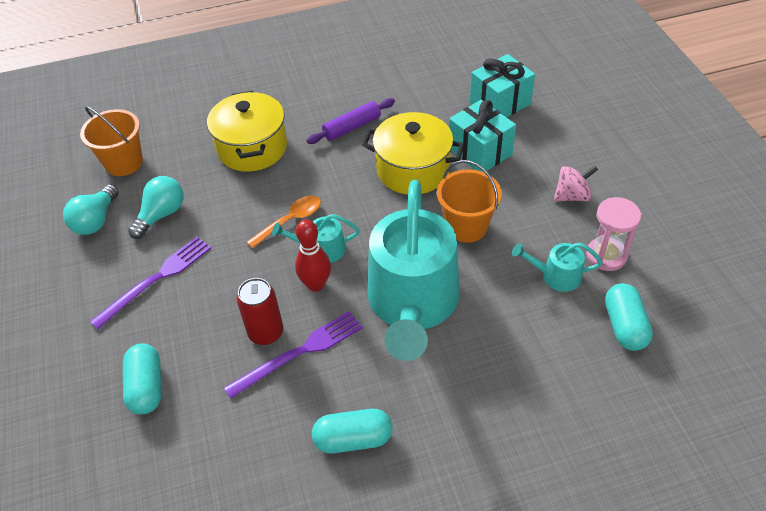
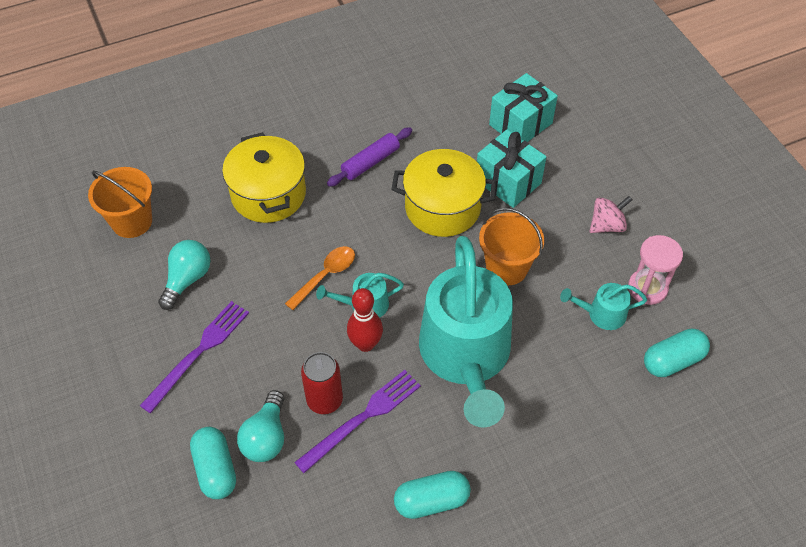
camera: 10 degrees left, 5 degrees up
(96, 220) = (118, 292): turquoise light bulb -> turquoise light bulb (266, 437)
(624, 326) = (672, 361): turquoise capsule -> turquoise capsule turned 75 degrees clockwise

